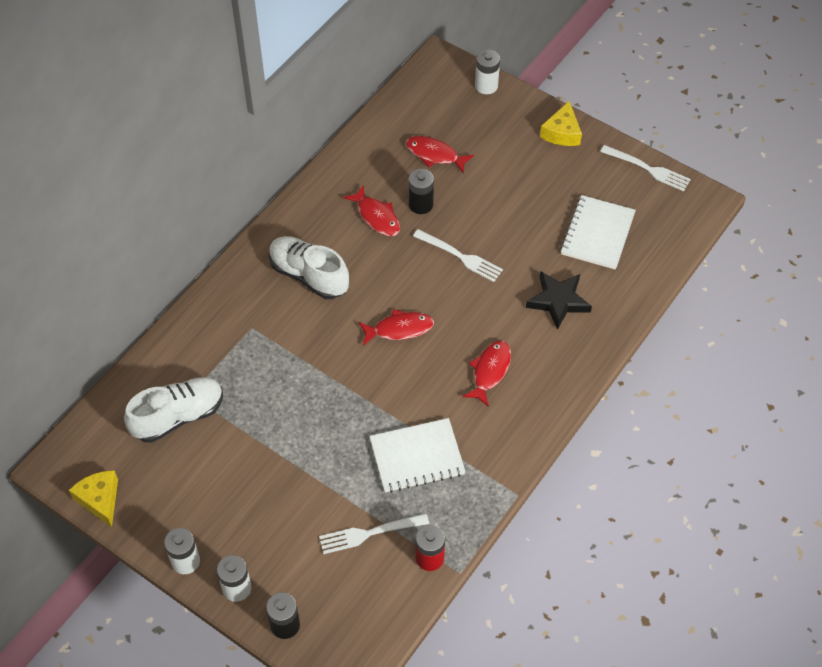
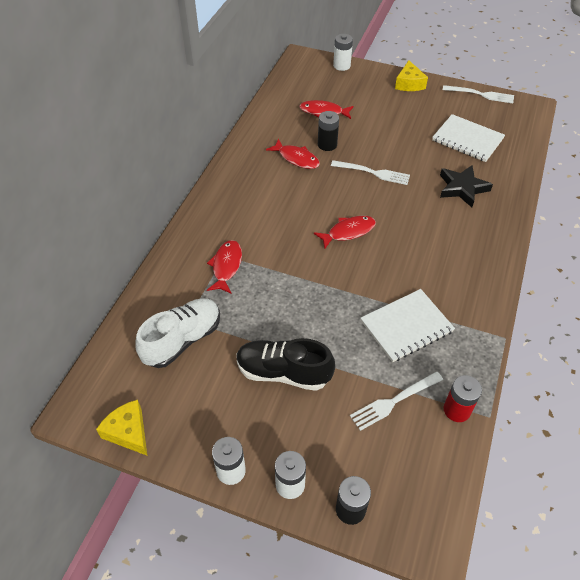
camera: 15 degrees left, 5 degrees down
(269, 476) = (283, 372): none -> black shoe
(309, 275) = (258, 208): white shoe -> none
(490, 371) = (435, 247): red fish -> red fish (226, 266)
(597, 234) = (467, 139): white notebook -> white notebook turned 60 degrees counterclockwise

